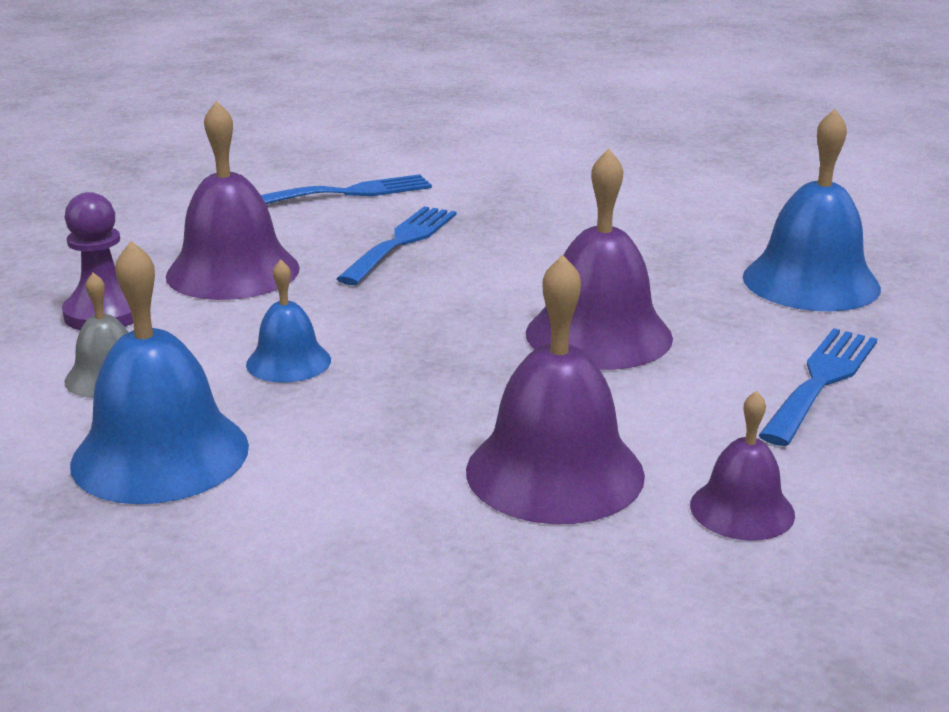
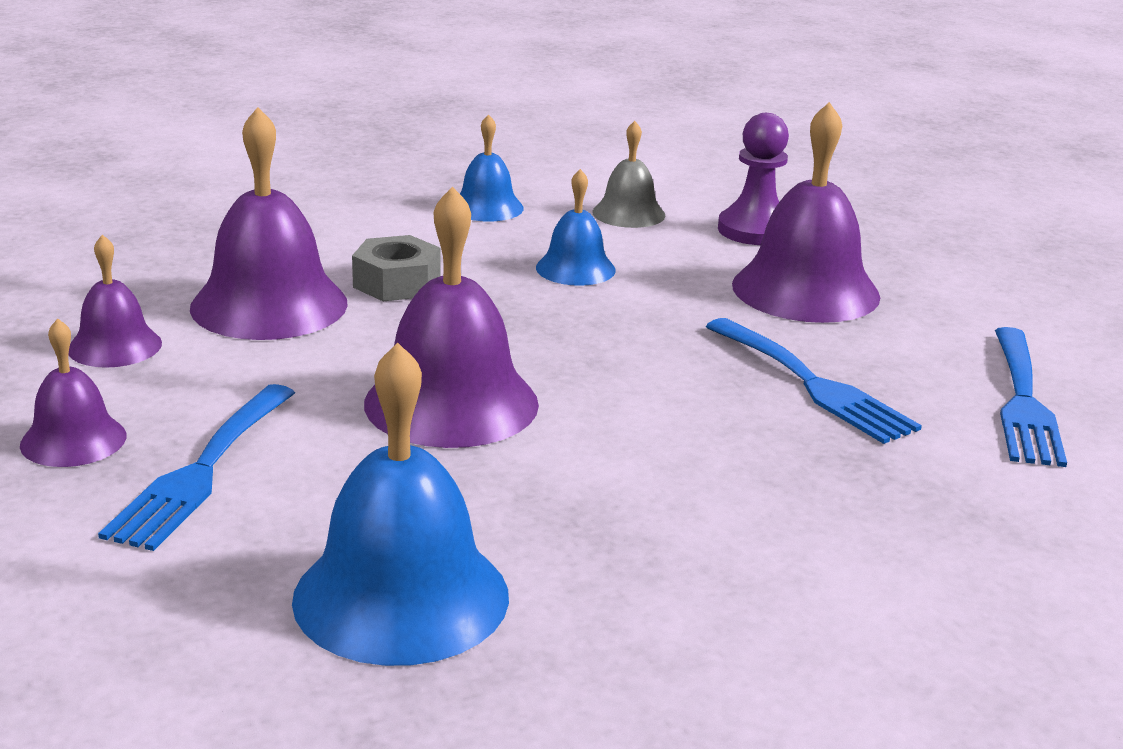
camera: 120 degrees right, 0 degrees up
(160, 454) = (487, 207): blue bell -> blue bell, size x0.55
(423, 429) = (396, 283): none -> grey nut
(821, 380) = (201, 472): blue fork -> blue fork turned 45 degrees clockwise
(880, 446) = (73, 440): none -> purple bell

